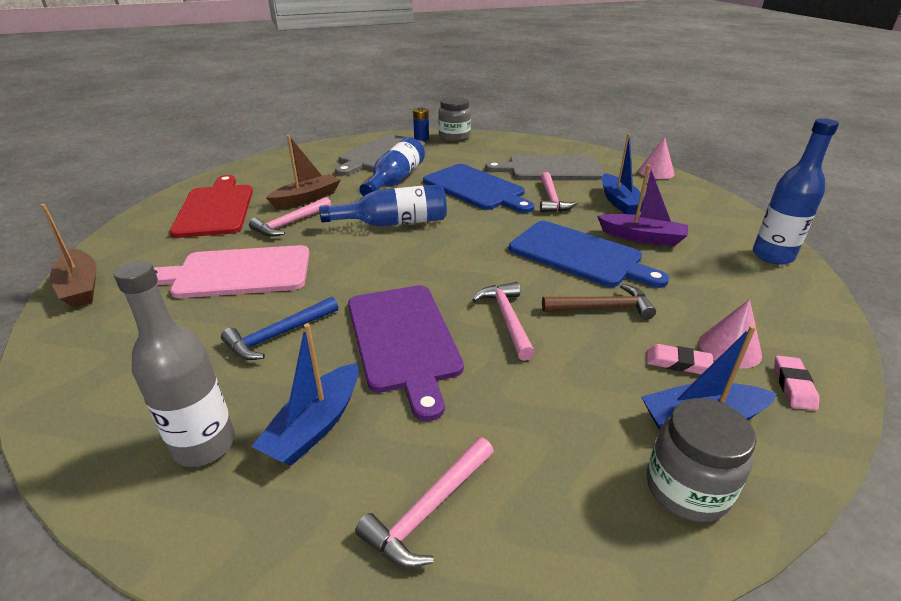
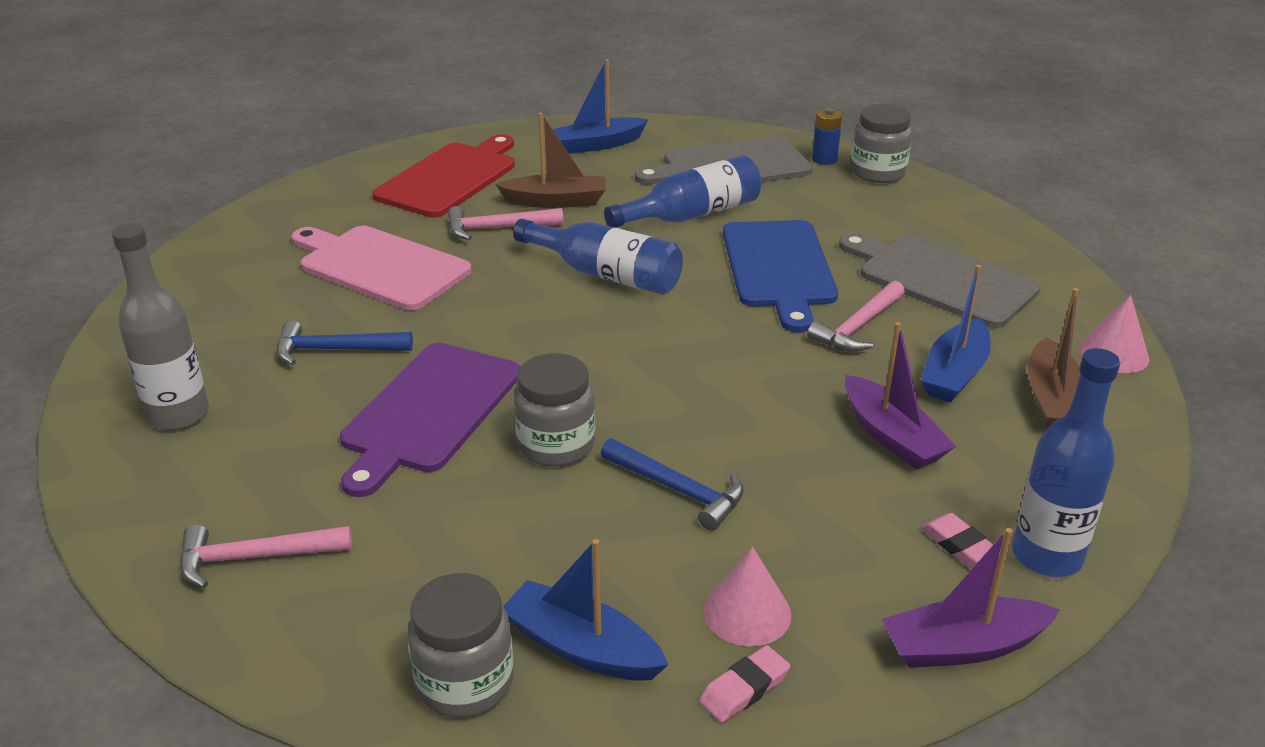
camera: 40 degrees right, 0 degrees up
(80, 287) = (246, 223): brown boat -> brown boat (1052, 400)
(315, 426) = (263, 446): blue boat -> blue boat (597, 144)
(507, 319) = (556, 445): pink hammer -> grey jar
(579, 255) = (762, 417): blue cutting board -> none
(602, 308) = (678, 490): brown hammer -> blue hammer
(677, 363) = (657, 589): pink eraser -> pink eraser (960, 546)
(817, 309) = (962, 647): none -> purple boat

